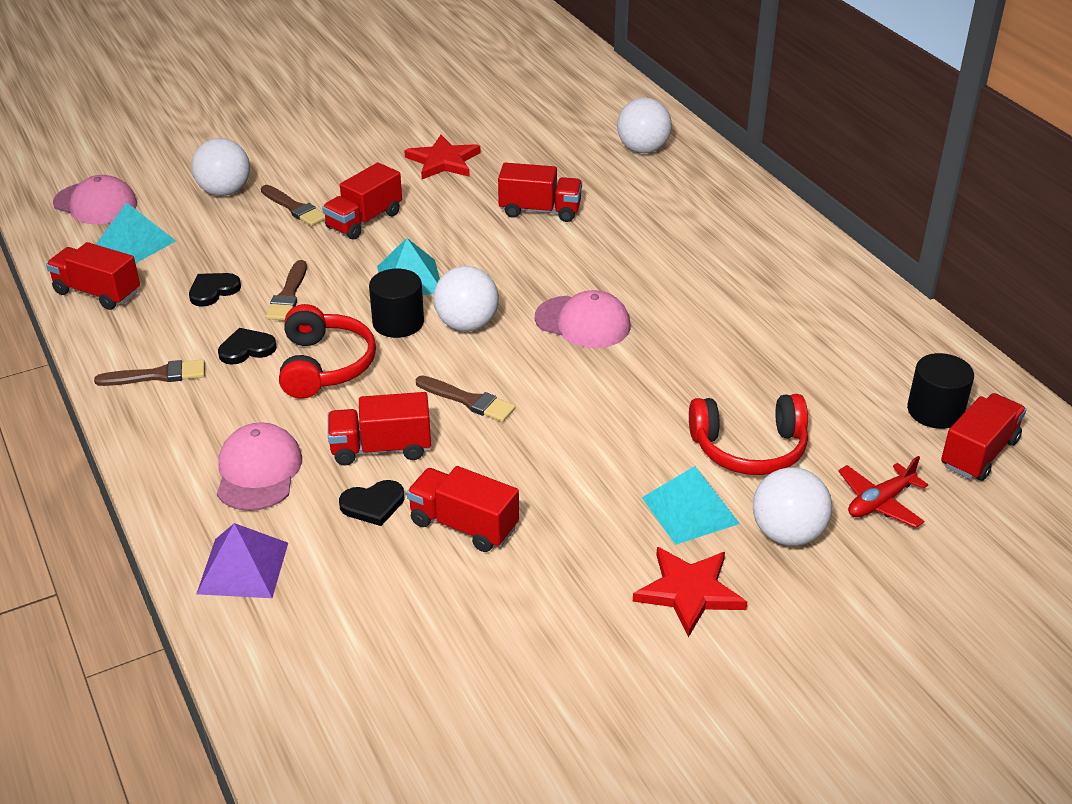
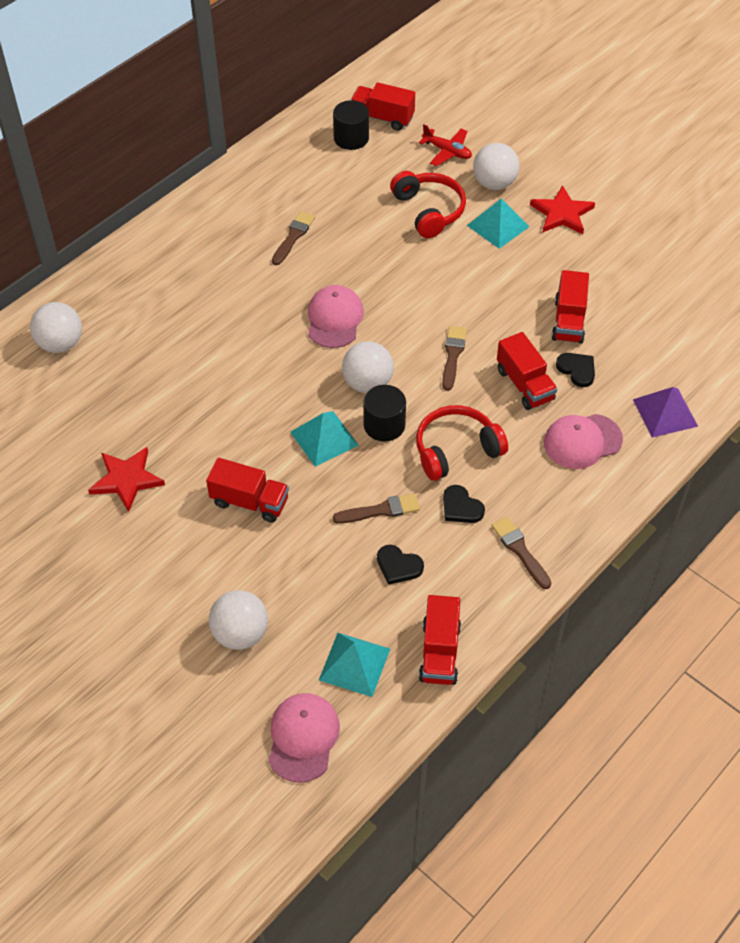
camera: 110 degrees left, 15 degrees up
(294, 208) = (248, 563): brown brush -> brown brush (293, 237)
(540, 210) = (189, 385): red truck -> none

